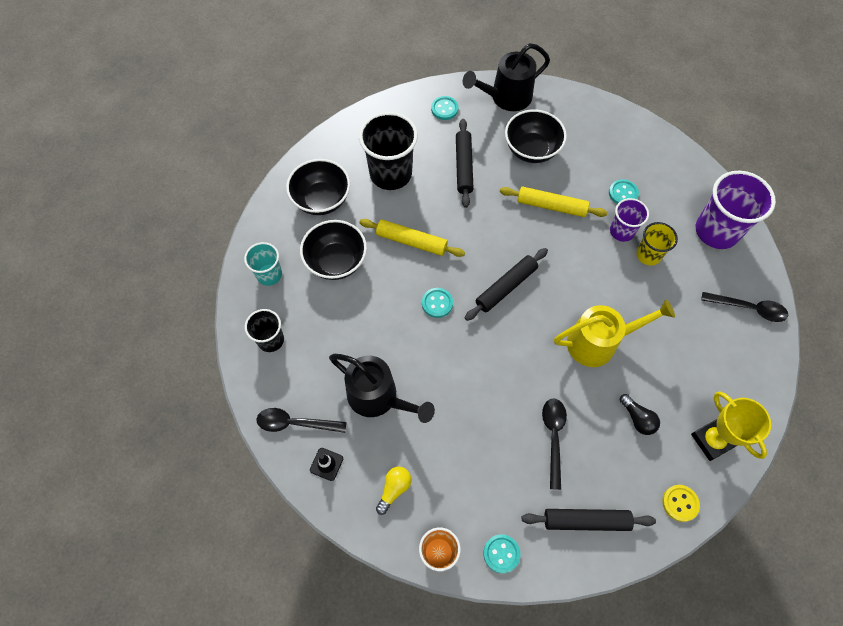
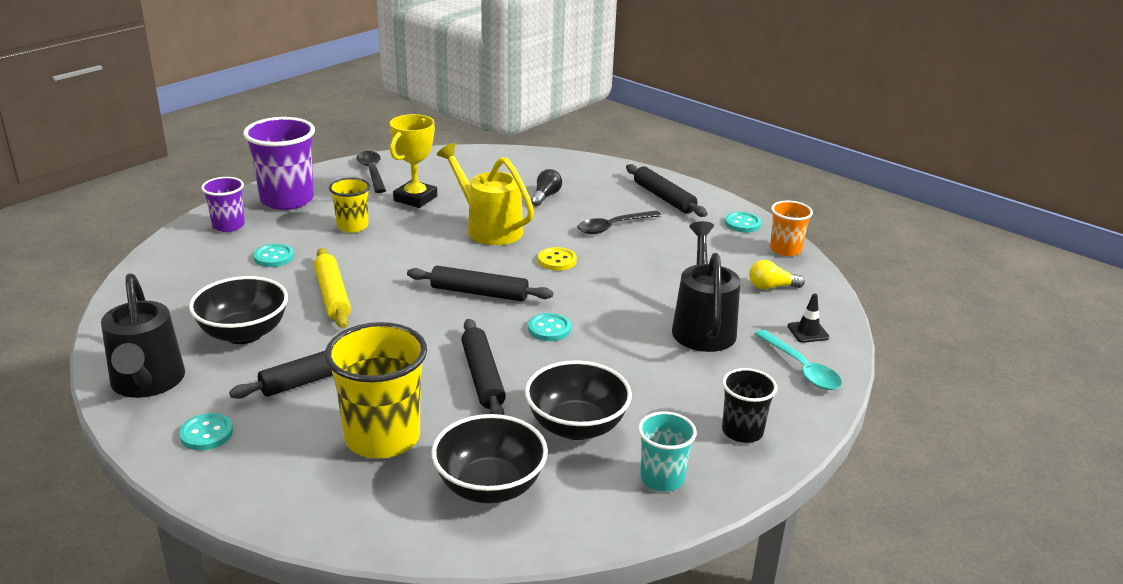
camera: 125 degrees left, 35 degrees down
(295, 423) = (801, 369): black spoon -> turquoise spoon
(390, 174) = (382, 438): black cup -> yellow cup
(411, 241) = (482, 377): yellow rolling pin -> black rolling pin
(505, 98) = (147, 384): black watering can -> black watering can turned 45 degrees clockwise
(622, 231) = (333, 246): purple cup -> purple cup (228, 226)
(680, 503) = (596, 168): yellow button -> yellow button (557, 260)
(712, 440) = (526, 165): yellow trophy -> yellow trophy (415, 198)

